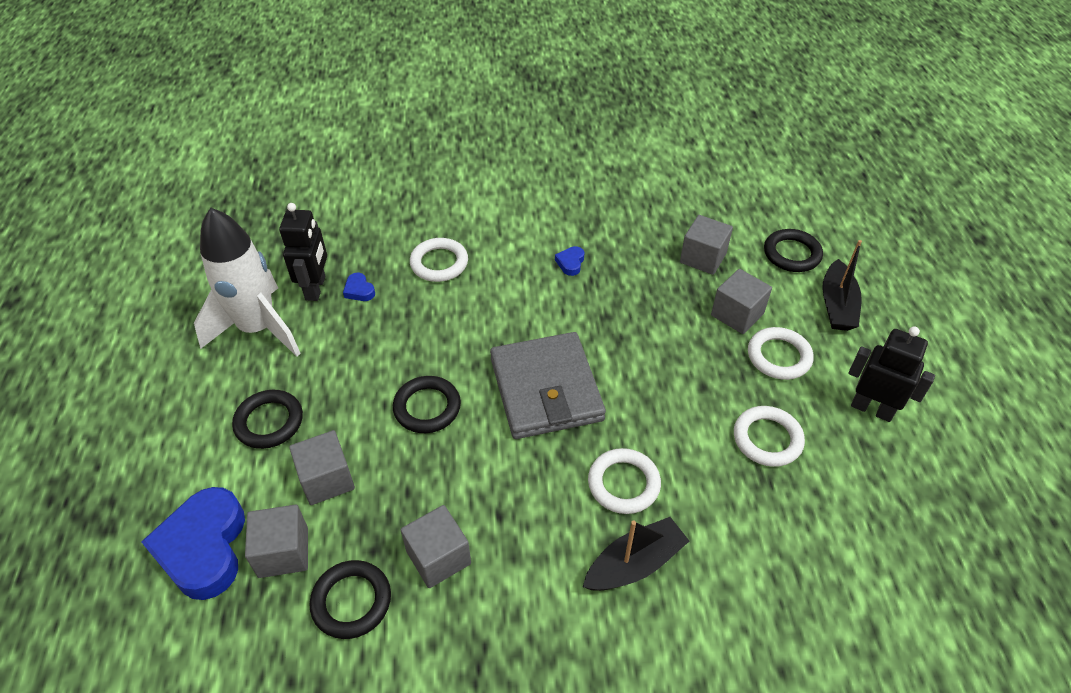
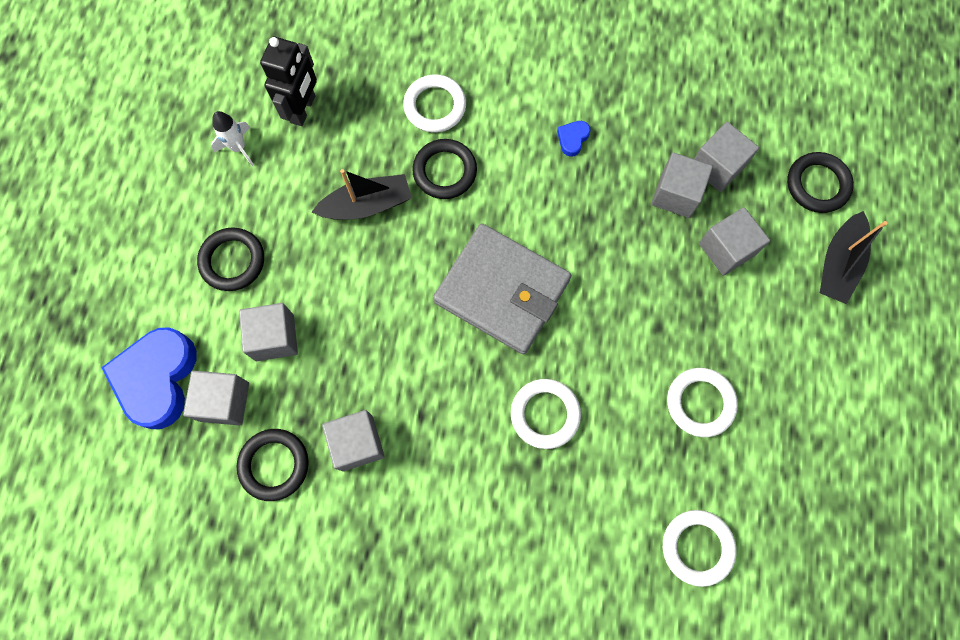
camera: 15 degrees right, 25 degrees up
(258, 329) = (238, 147): white rocket -> white rocket, size x0.43
(359, 290) = (346, 122): blue heart -> none
(427, 407) = (382, 282): black ring -> black ring (445, 171)
(546, 389) = (502, 291): grey wallet -> grey wallet turned 60 degrees counterclockwise
(634, 564) = (529, 497): black boat -> black boat (367, 205)
(676, 284) = (676, 194): none -> grey cube
(779, 356) = (750, 312): white ring -> white ring (697, 547)
(872, 409) = (819, 397): black robot -> none

